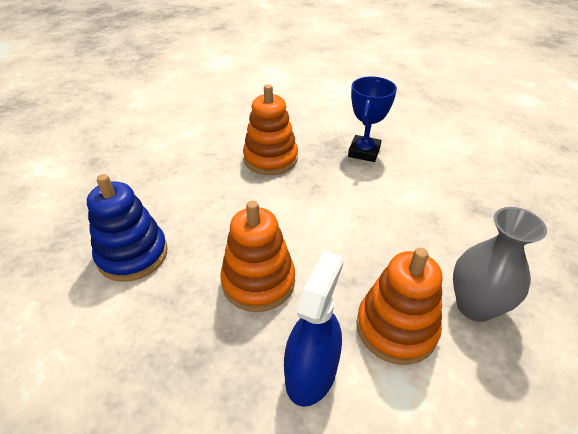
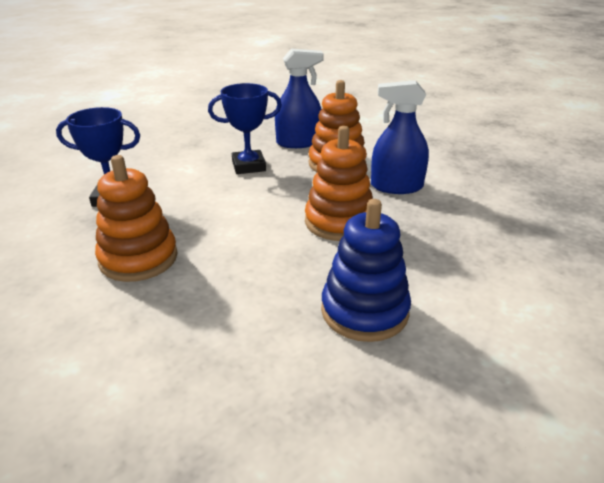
camera: 110 degrees left, 10 degrees down
(407, 241) = (248, 166): none -> blue trophy
(475, 306) = (298, 142): grey vase -> blue spray bottle

